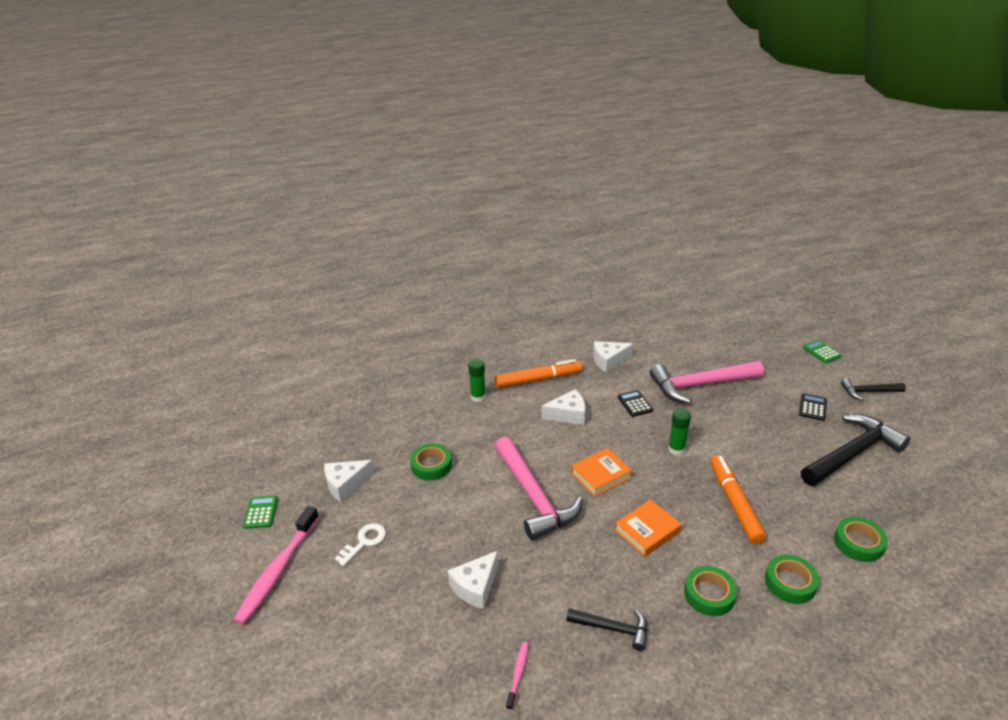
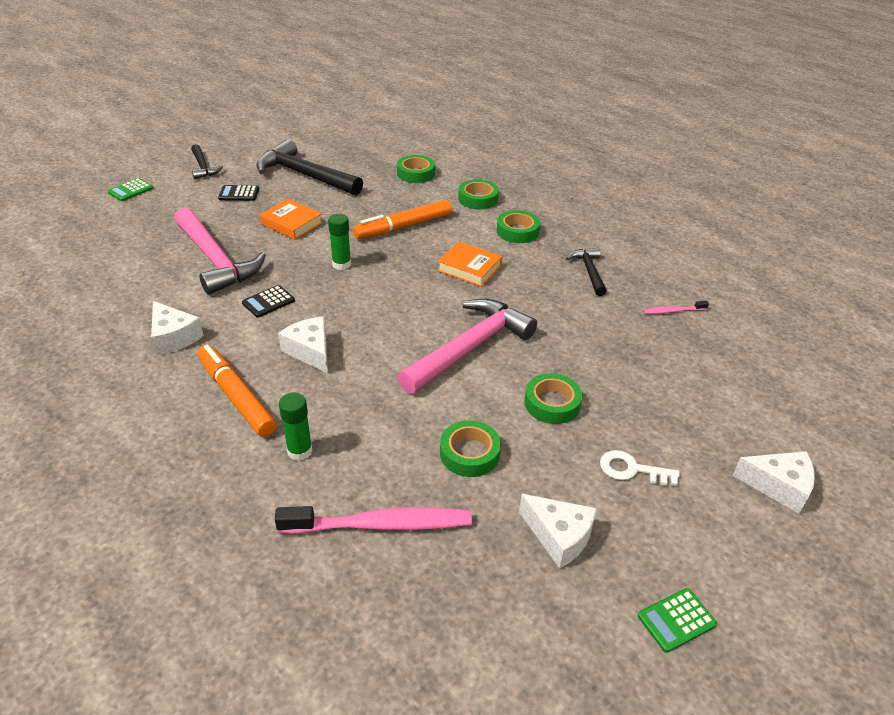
camera: 115 degrees left, 5 degrees up
(278, 570) = (735, 538): pink toothbrush -> pink toothbrush (380, 525)
(449, 523) = (552, 403): none -> green tape
(475, 586) = (614, 358): white cheese -> white cheese (778, 486)
(600, 475) = (409, 307): orange book -> orange book (292, 223)

